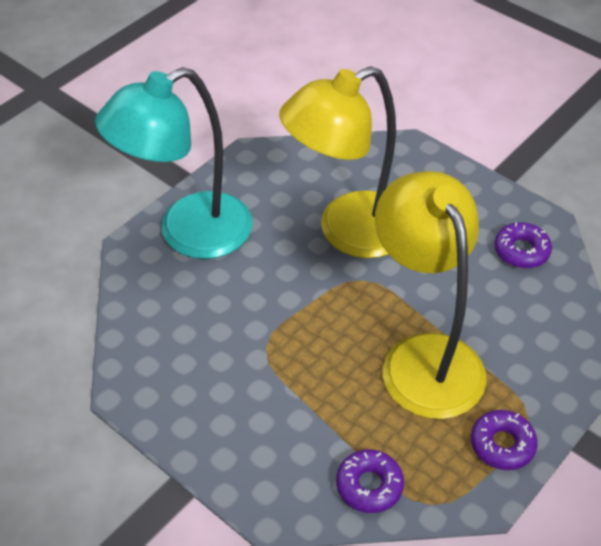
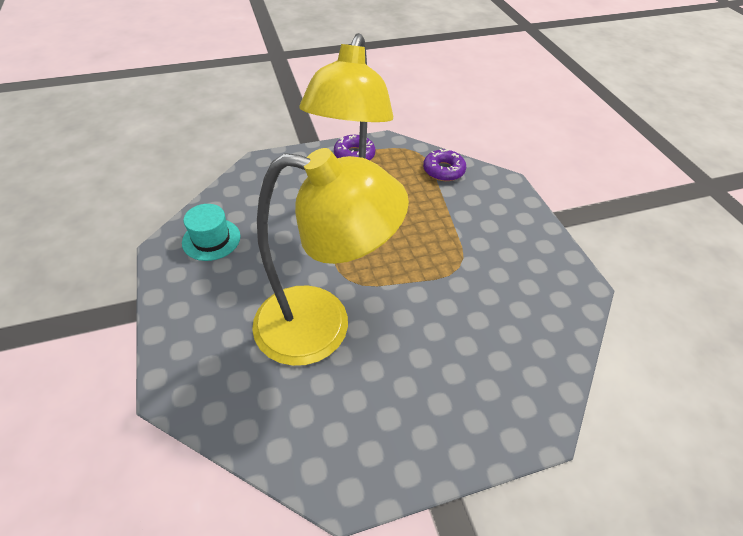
camera: 150 degrees left, 0 degrees up
(188, 234) = (474, 409): turquoise lamp -> none
(521, 251) = (211, 239): purple donut -> turquoise hat

